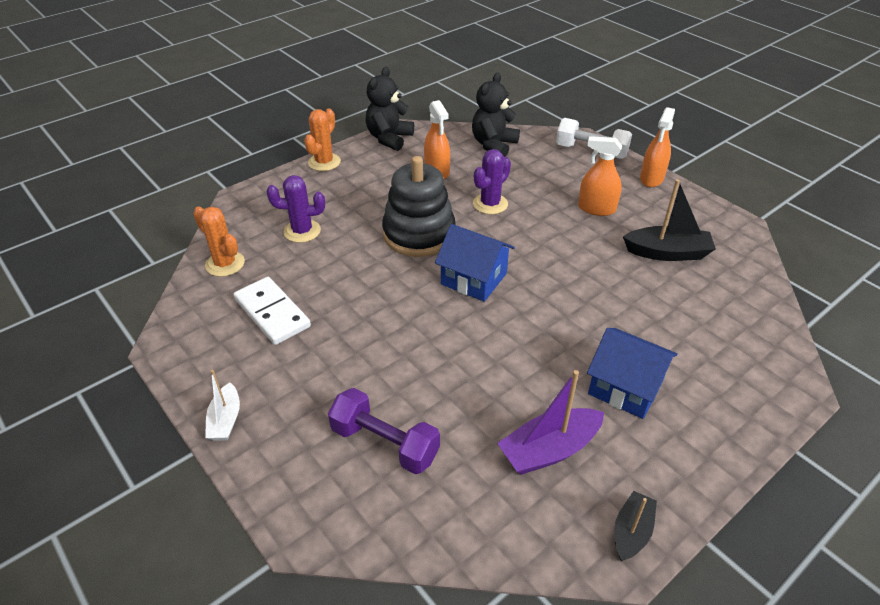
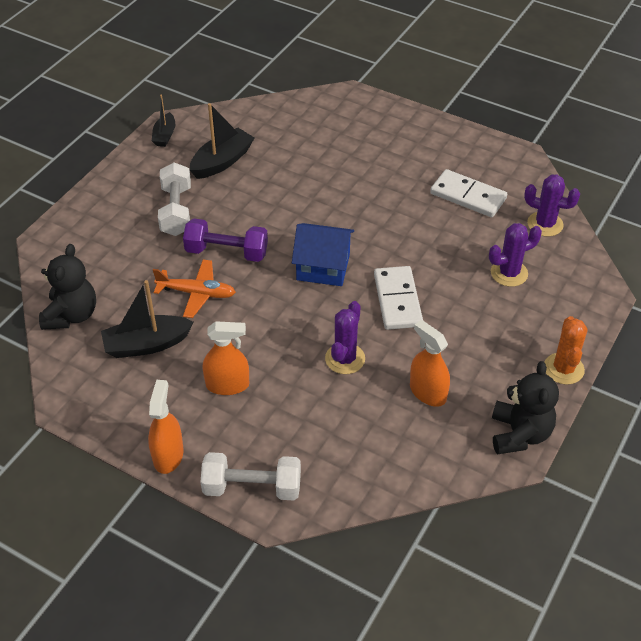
camera: 160 degrees right, 5 degrees up
(225, 264) = (545, 224): orange cactus -> purple cactus
(225, 420) = (437, 127): white boat -> none
(385, 443) = (328, 140): purple dumbbell -> purple dumbbell (226, 252)
(419, 234) = (397, 300): black stacking toy -> white domino
(493, 145) = (382, 462): black teddy bear -> black teddy bear (71, 315)
(549, 450) = (222, 161): purple boat -> black boat
(612, 285) = (197, 293): none -> orange plane
(625, 387) = (176, 211): blue house -> white dumbbell

